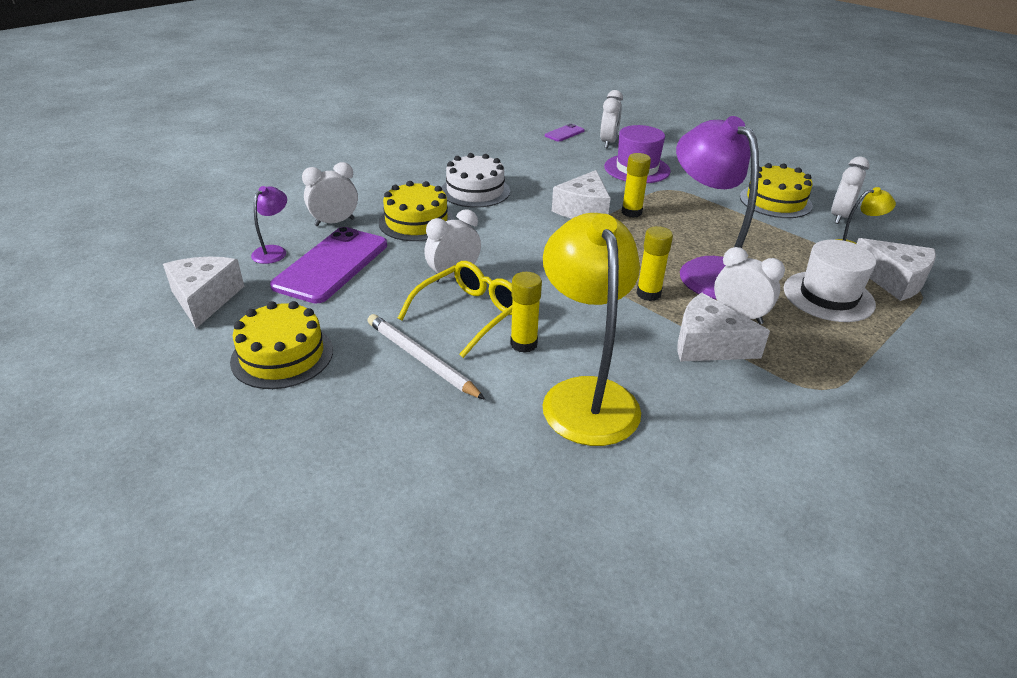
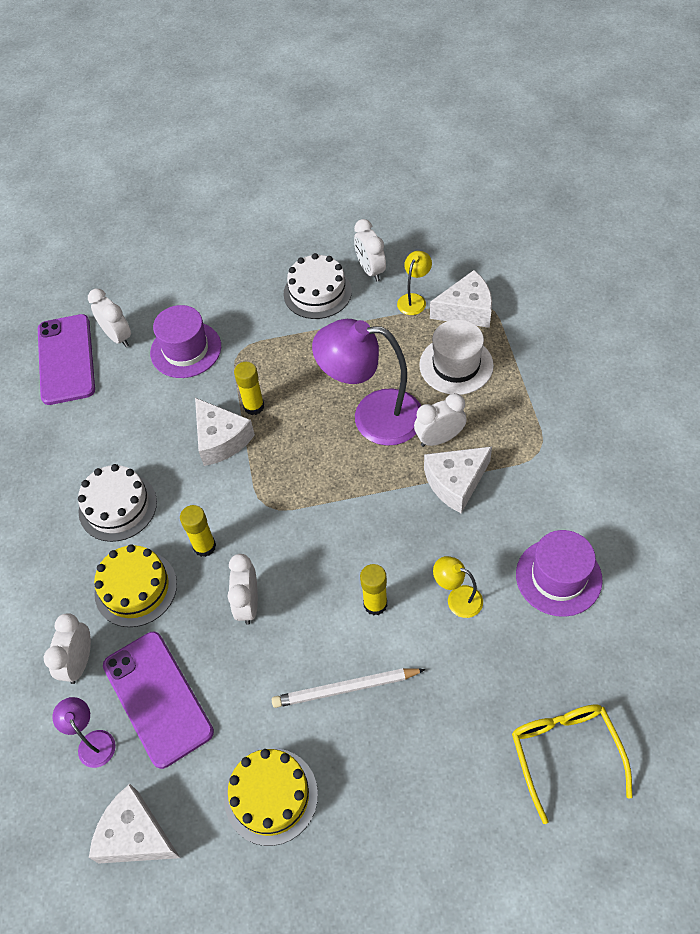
camera: 50 degrees left, 20 degrees up
(469, 314) = (311, 622): yellow glasses -> yellow glasses (565, 754)
(564, 133) = (66, 359): purple phone -> purple phone, size x2.13
(585, 395) = (457, 598): yellow lamp -> yellow lamp, size x0.45
(648, 294) = (373, 477): yellow glue stick -> yellow glue stick (204, 546)
(696, 466) = (558, 577): none -> purple hat
(775, 201) = (317, 292): yellow cake -> white cake

